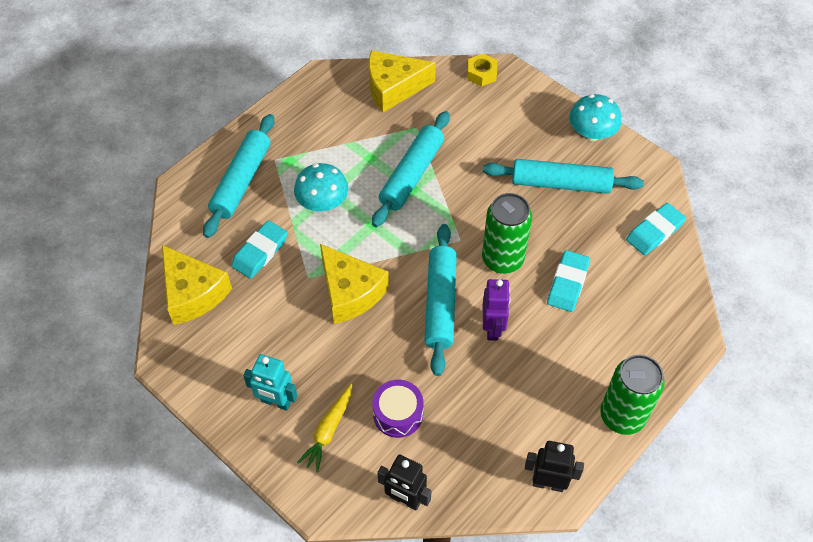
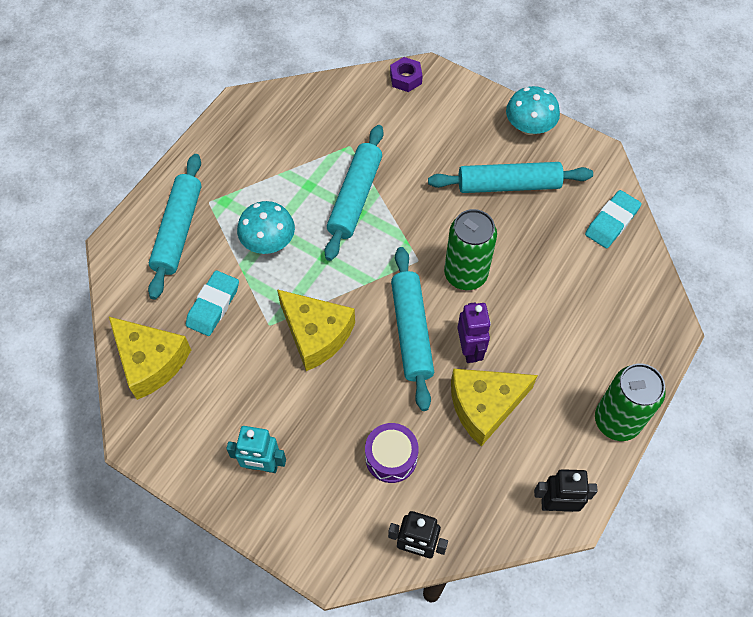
camera: 10 degrees left, 5 degrees up
(328, 431) = (323, 487): yellow carrot -> none
(393, 88) = (318, 106): yellow cheese -> yellow cheese (484, 406)
(481, 74) = (406, 78): yellow nut -> purple nut
(568, 283) = (536, 290): turquoise eraser -> none

